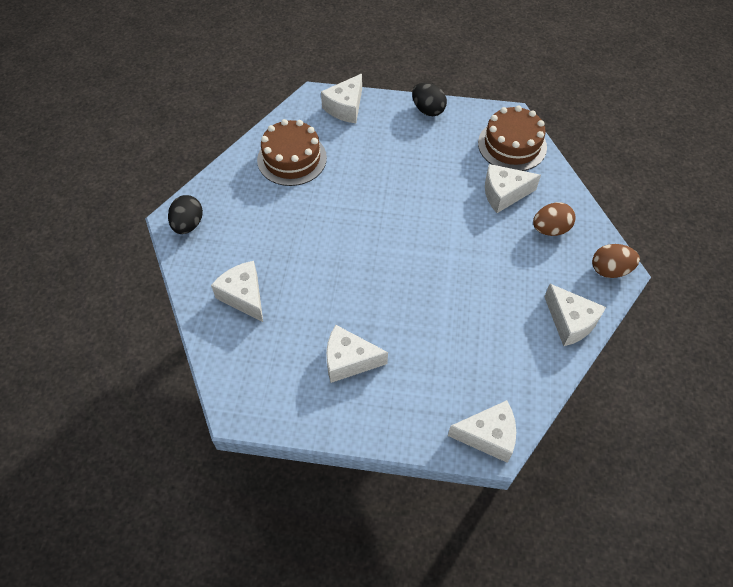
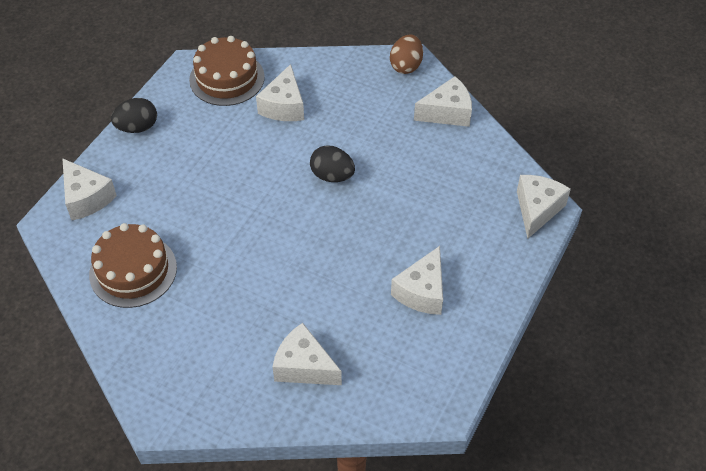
camera: 70 degrees left, 5 degrees down
(188, 224) = (174, 401): black egg -> black egg (332, 176)
(244, 296) = (304, 366): white cheese -> white cheese turned 45 degrees clockwise
(550, 229) = (342, 88): brown egg -> none

